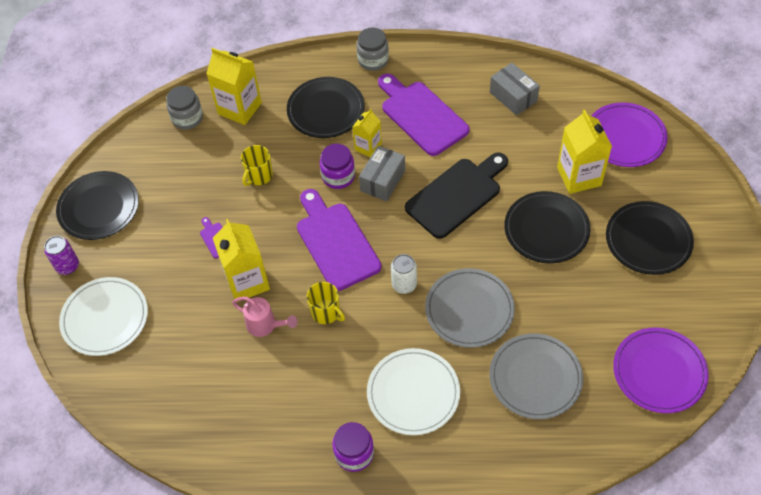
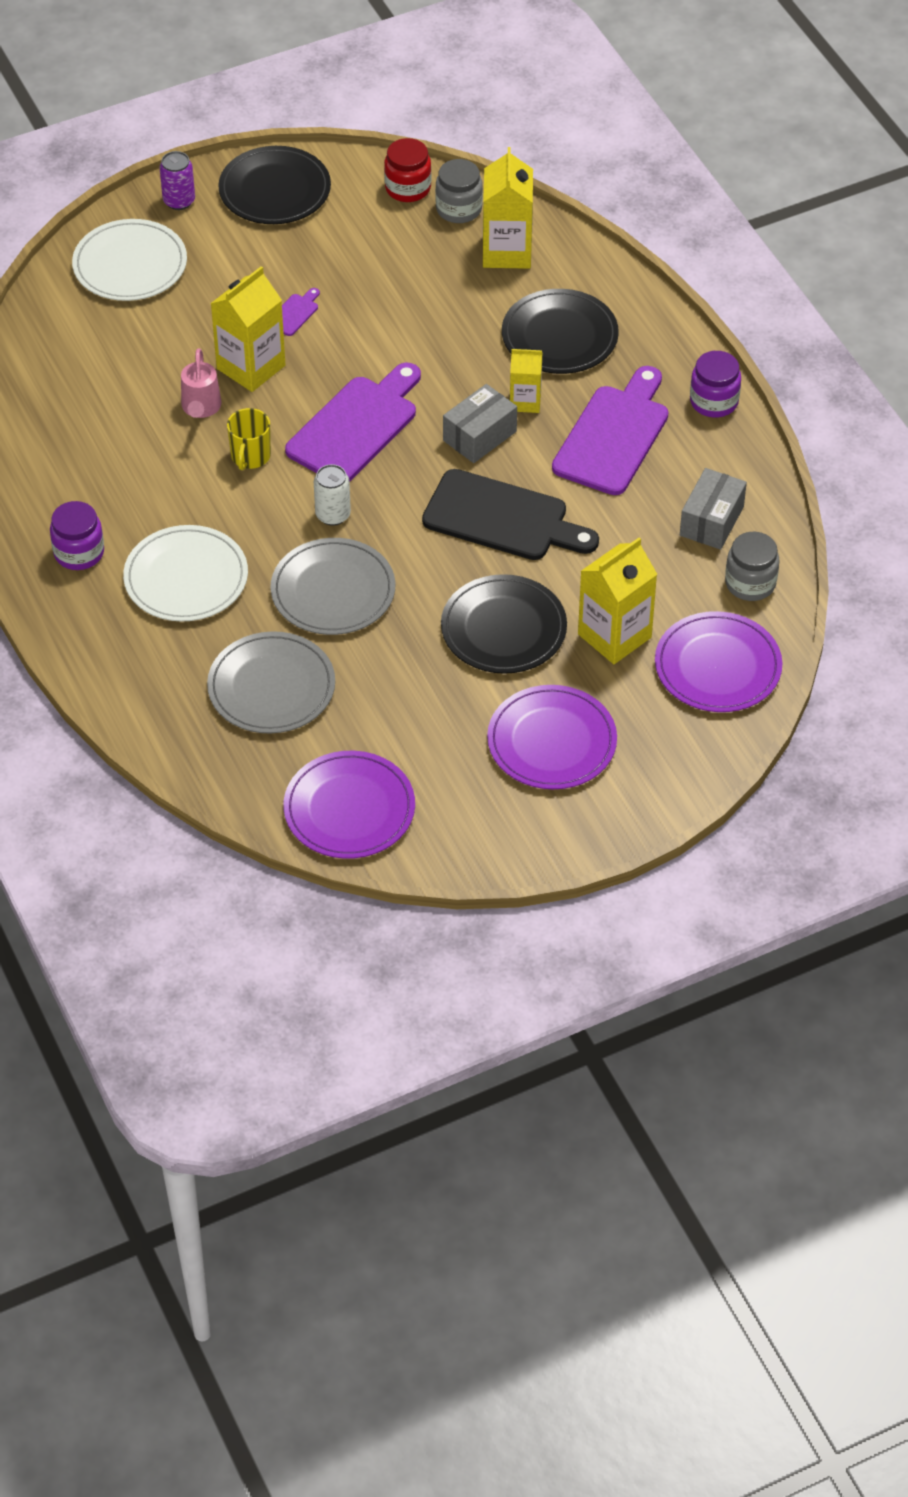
camera: 60 degrees right, 5 degrees down
(150, 137) = (408, 188): none -> red jar
(259, 176) = (412, 314): yellow mug -> none
(338, 176) = (459, 390): purple jar -> purple jar (714, 401)
(373, 60) = (678, 351): grey jar -> grey jar (750, 583)
(382, 180) = (479, 436): grey box -> grey box turned 45 degrees counterclockwise
(648, 240) = (552, 741): black plate -> purple plate

